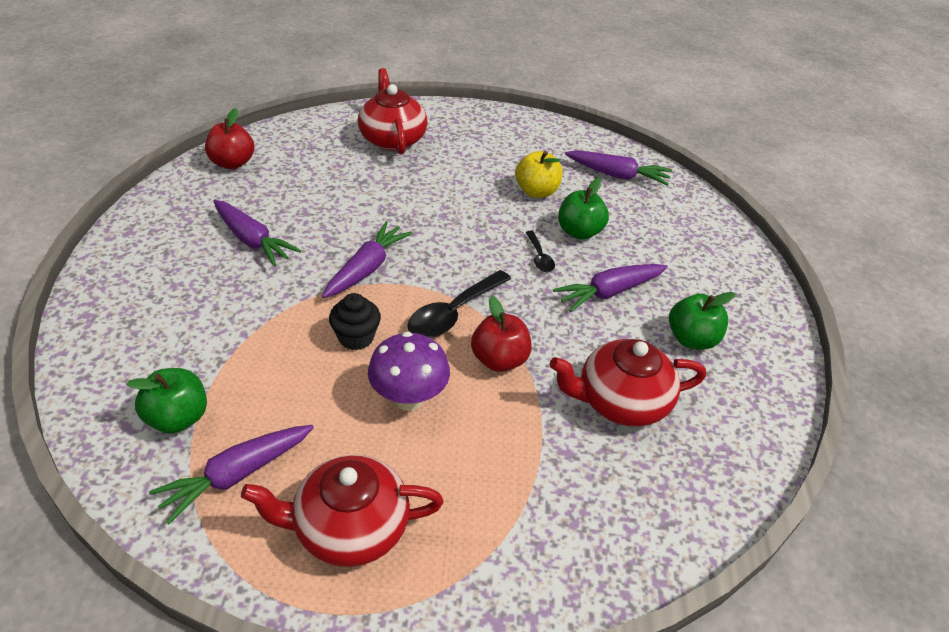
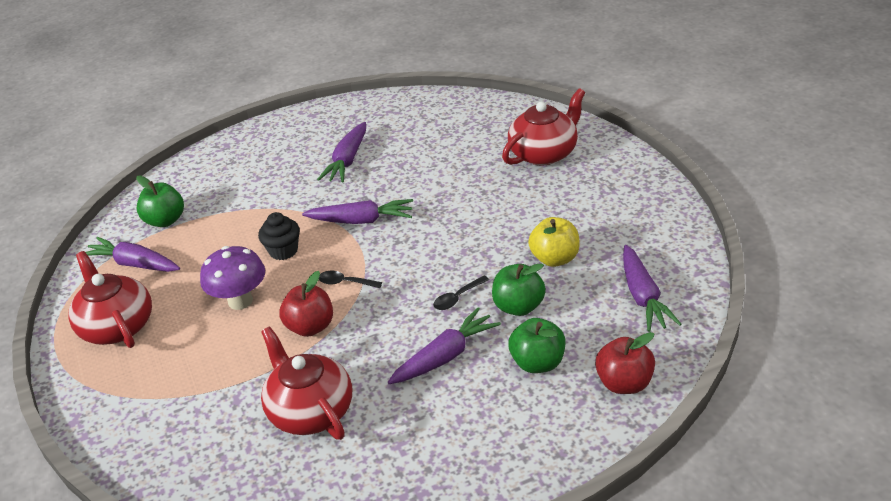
camera: 70 degrees right, 5 degrees down
(232, 163) = (427, 107): red apple -> red apple (624, 383)
(453, 313) = (345, 282): black spoon -> black spoon, size x0.54
(609, 292) = (445, 356): purple carrot -> purple carrot turned 105 degrees clockwise
(692, 339) = (424, 431): green apple -> green apple (538, 363)

